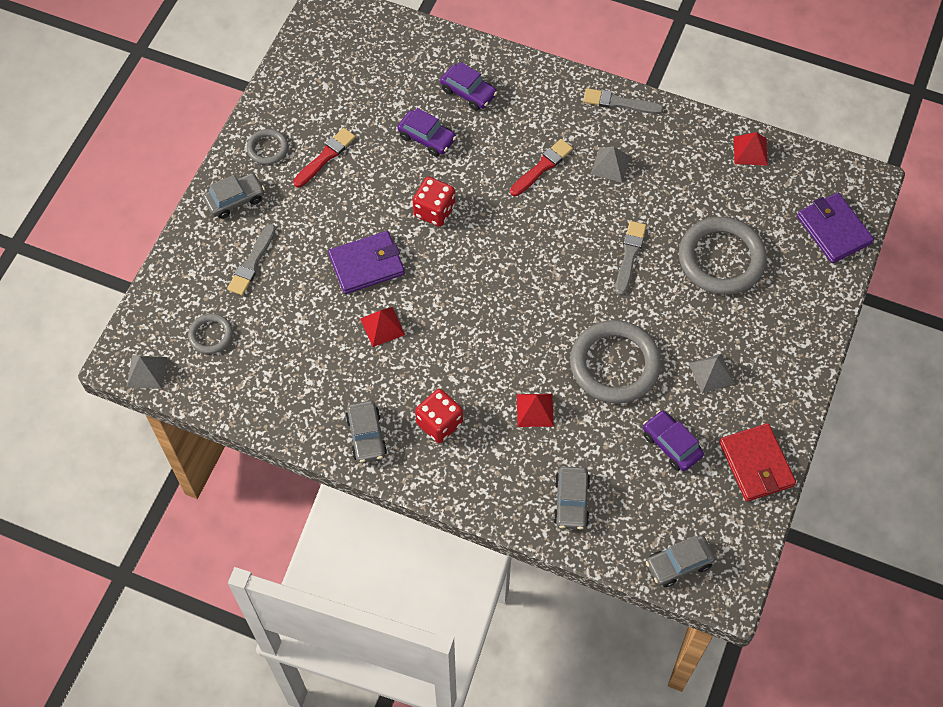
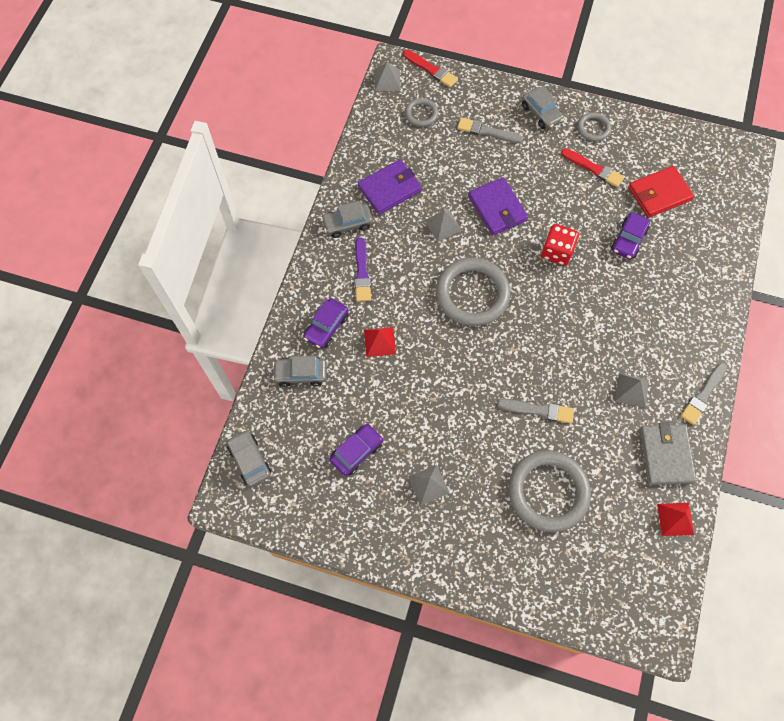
camera: 85 degrees right, 5 degrees up
(382, 326) = (443, 225): red pyramid -> grey pyramid
(439, 423) = (362, 273): red dice -> purple brush
(468, 92) = (684, 268): purple car -> purple car (326, 327)
(542, 167) = (617, 333): red brush -> red brush (431, 70)
(614, 364) = (428, 402): grey ring -> grey ring (472, 294)
(619, 103) = (703, 395): grey brush -> grey brush turned 150 degrees counterclockwise
(683, 147) = (665, 455): none -> grey wallet
(756, 464) = (343, 525): red wallet -> red wallet (659, 194)
(833, 230) = (598, 601): purple wallet -> purple wallet (389, 189)

